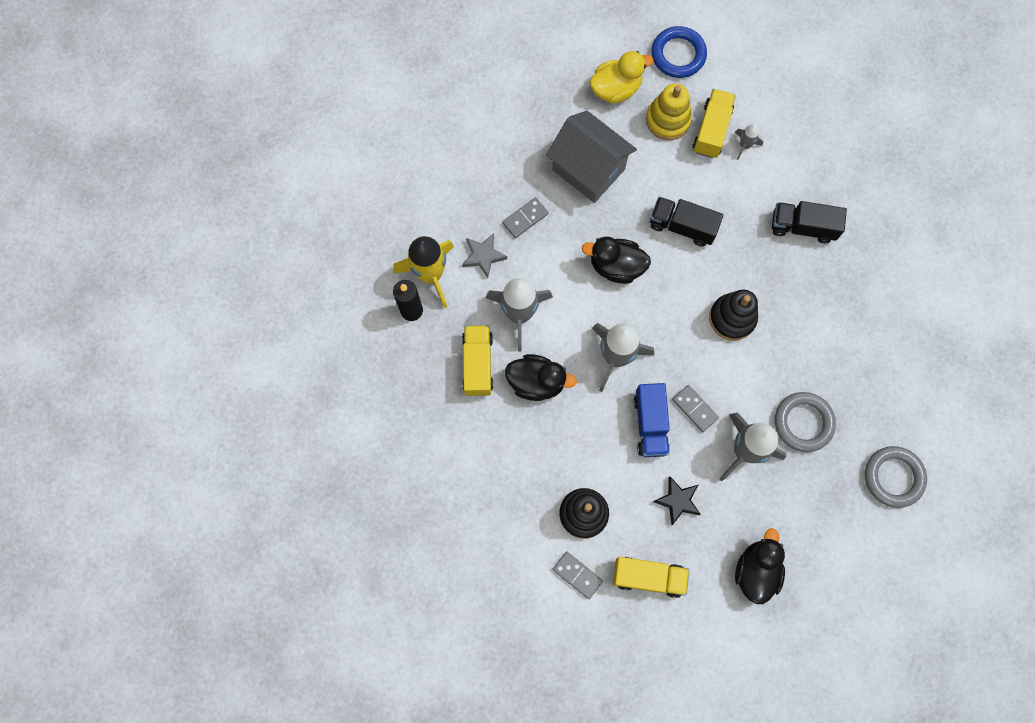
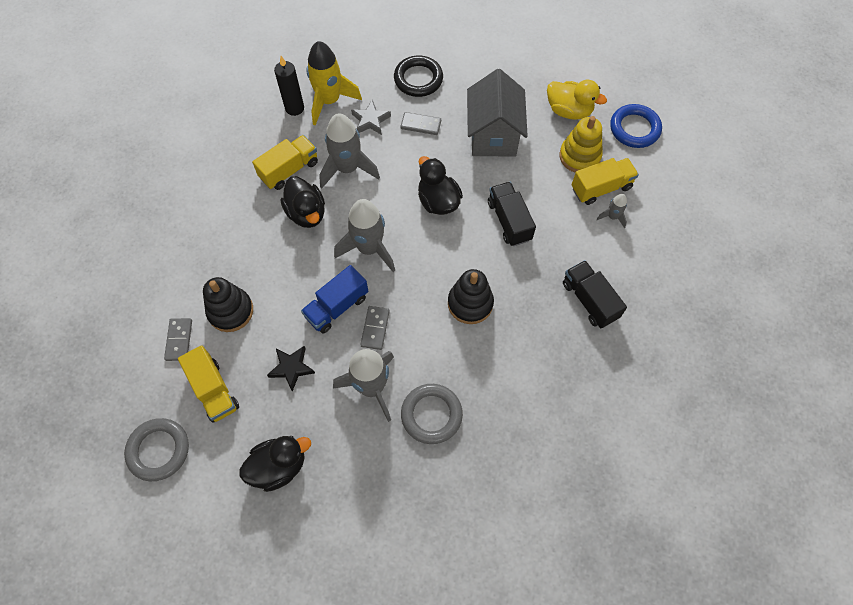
camera: 50 degrees right, 10 degrees down
(473, 181) = (418, 79): none -> black ring
(893, 477) = (445, 520): grey ring -> grey ring (159, 450)

